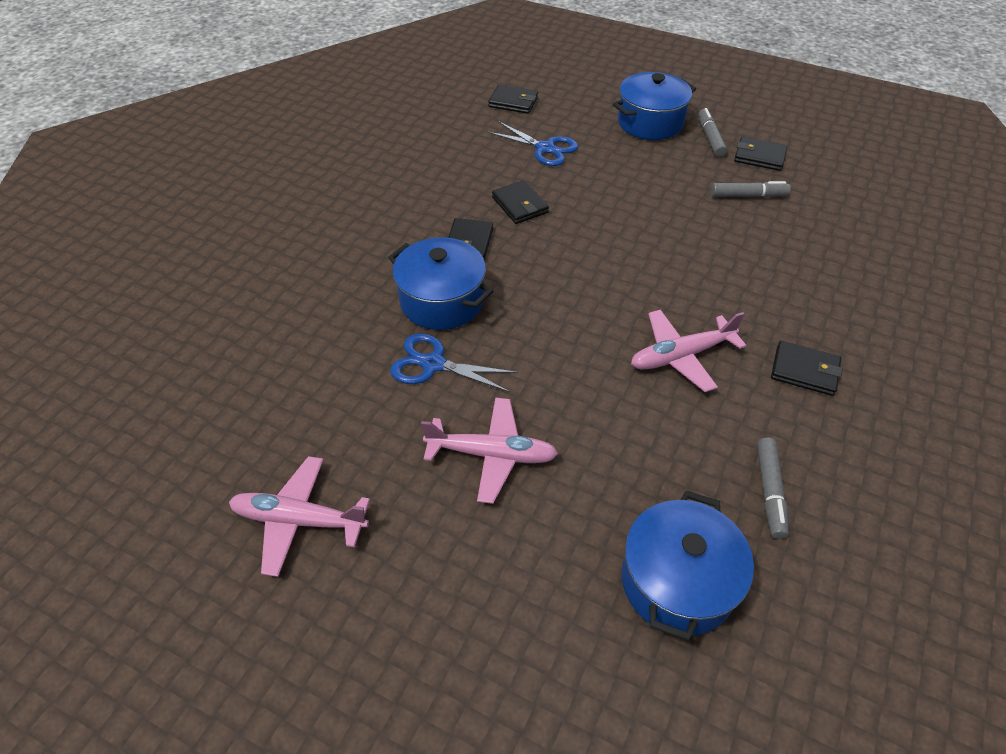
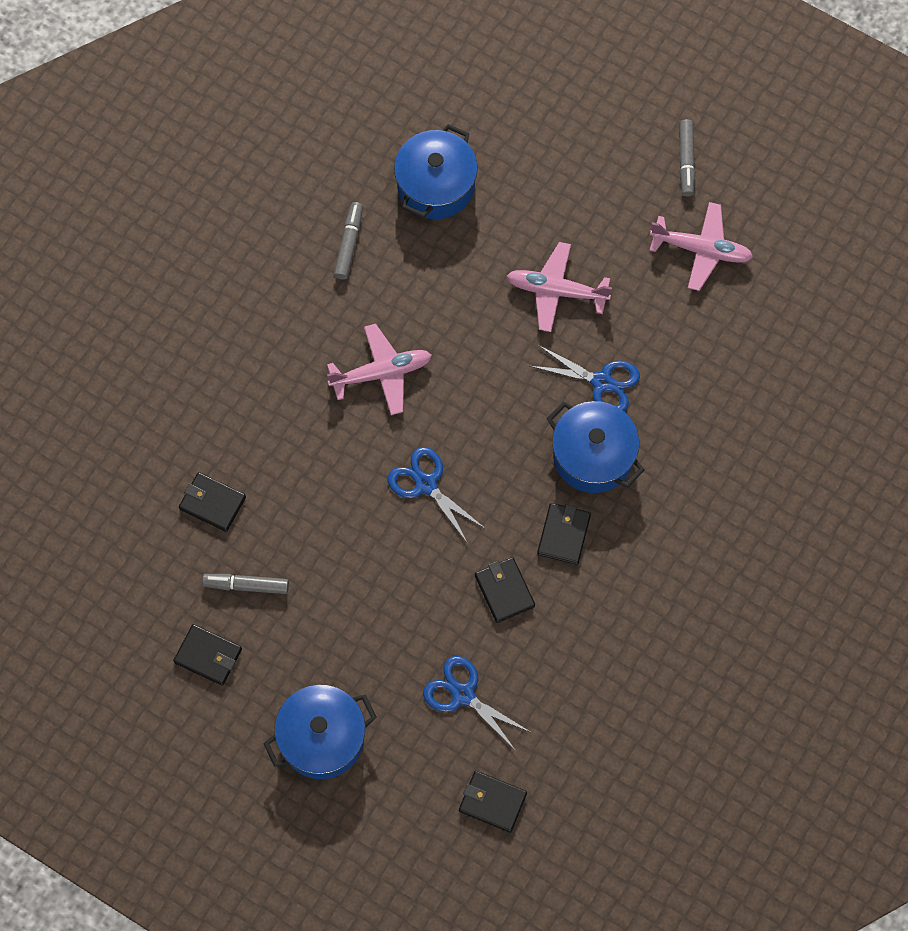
camera: 175 degrees left, 20 degrees up
(608, 270) = (425, 484): none -> blue scissors
(710, 138) = (255, 699): grey marker -> grey marker (686, 161)
(804, 371) = (279, 349): black wallet -> black wallet (212, 503)

